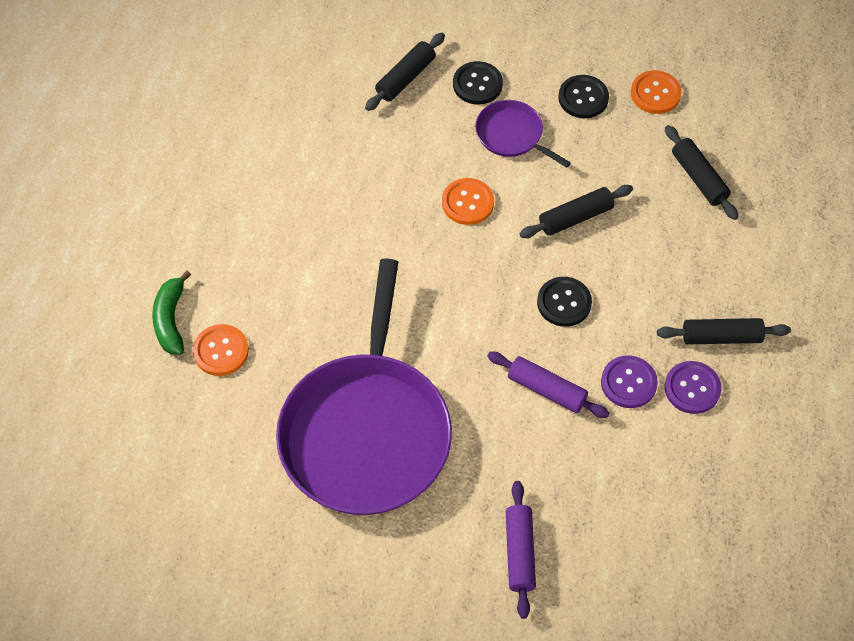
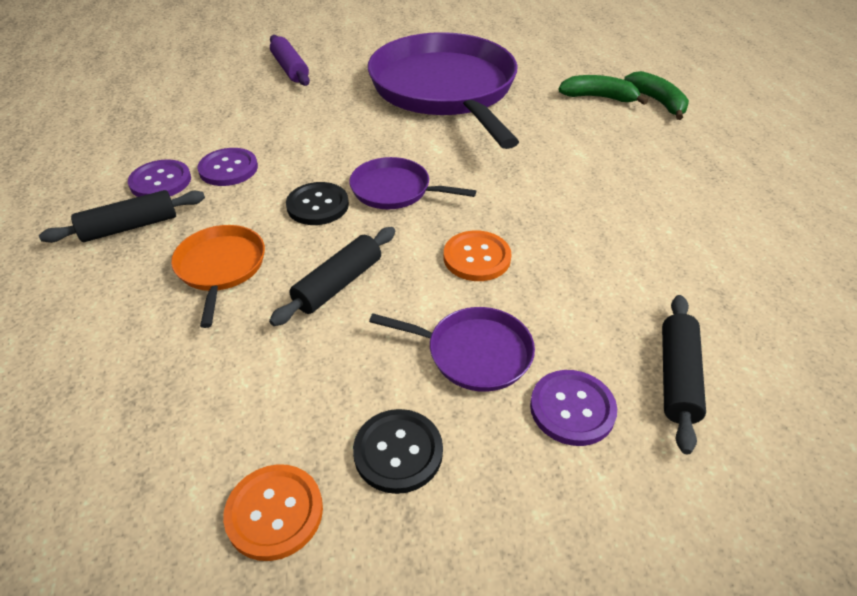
camera: 155 degrees right, 15 degrees down
(221, 351) = (599, 97): orange button -> green banana
(477, 84) = (572, 409): black button -> purple button
(493, 296) = (395, 190): none -> purple pan
(546, 390) = (307, 145): purple rolling pin -> none
(655, 264) = (221, 268): none -> orange pan
(699, 178) = (174, 390): black rolling pin -> none

